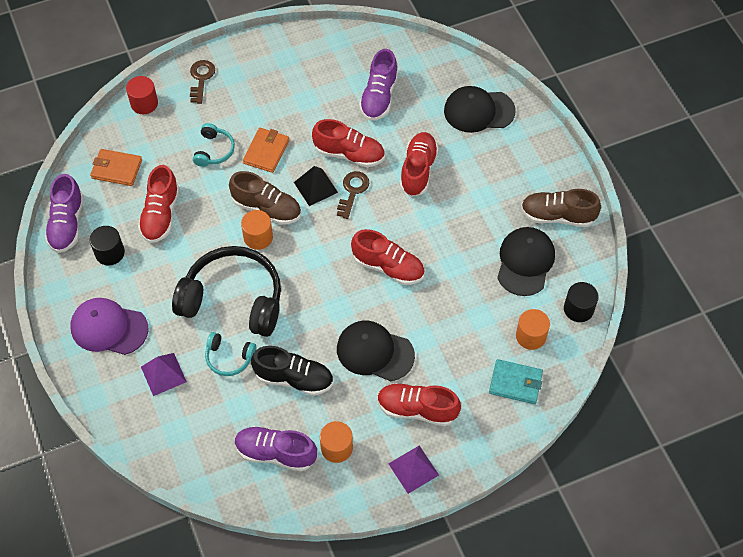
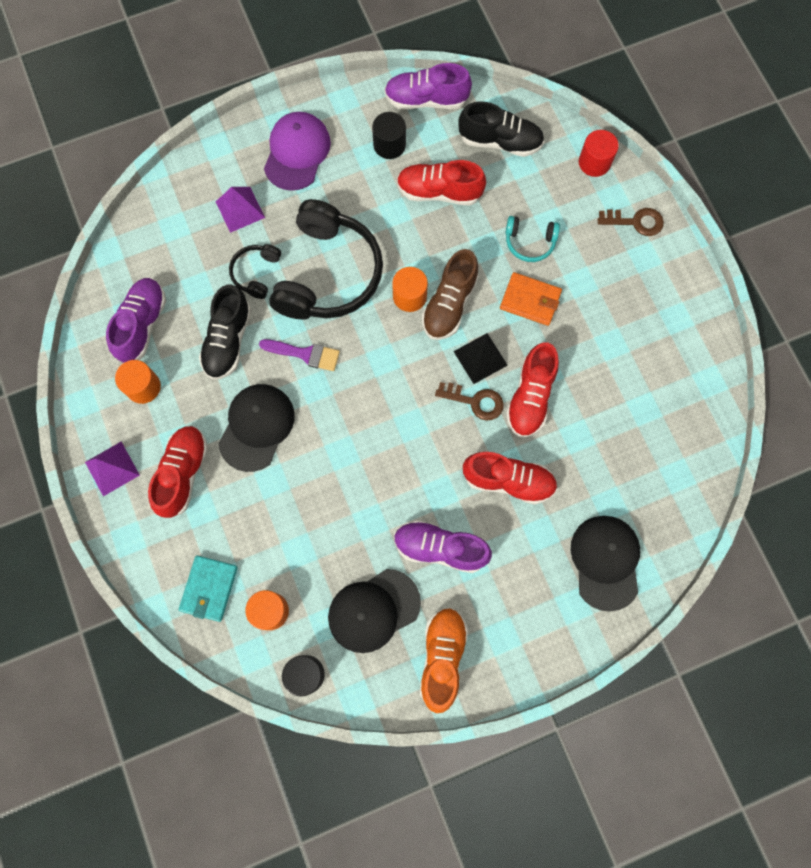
camera: 90 degrees right, 15 degrees up
(116, 169) = (500, 141): orange wallet -> black shoe
(229, 358) = (256, 273): turquoise headphones -> black headphones
(308, 316) = (305, 354): none -> purple brush
(379, 97) = (621, 433): purple shoe -> purple shoe (440, 548)
(388, 267) = (368, 443): red shoe -> none
(525, 262) = (373, 610): black cap -> black cap turned 135 degrees clockwise
(557, 216) = (442, 657): brown shoe -> orange shoe

